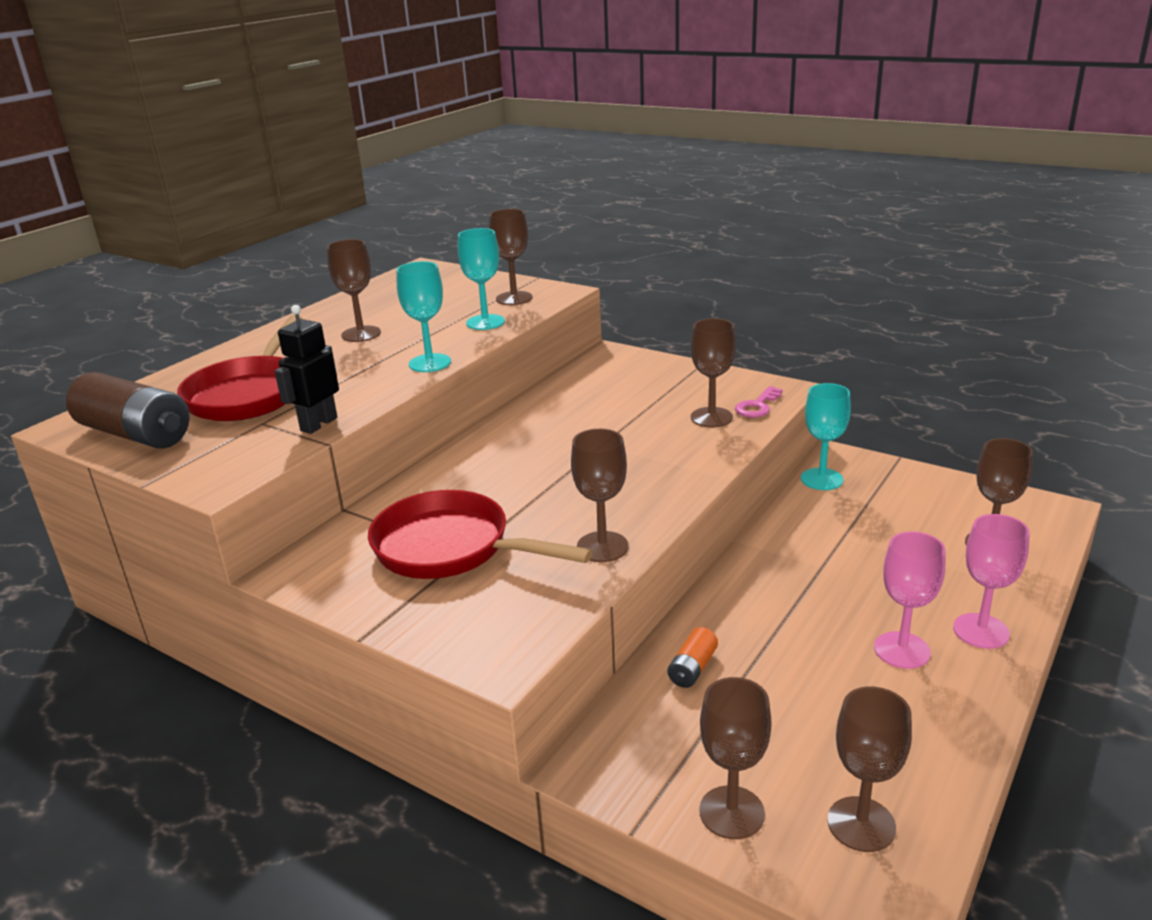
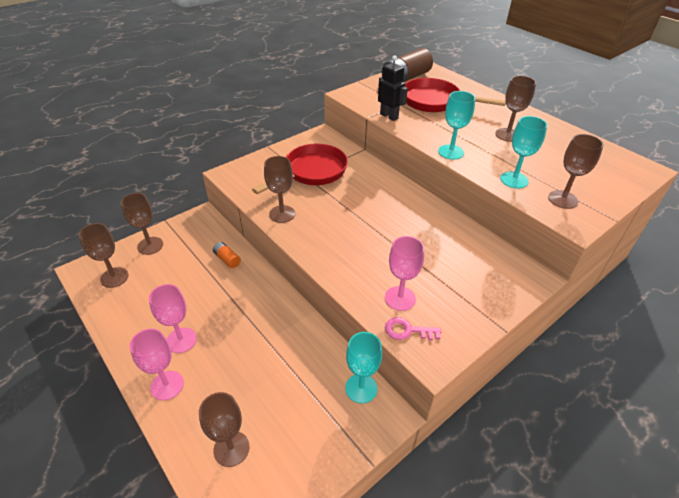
camera: 105 degrees right, 15 degrees up
(711, 417) = (400, 298): brown goblet -> pink goblet
(757, 406) = (407, 330): pink key -> pink key turned 45 degrees counterclockwise

